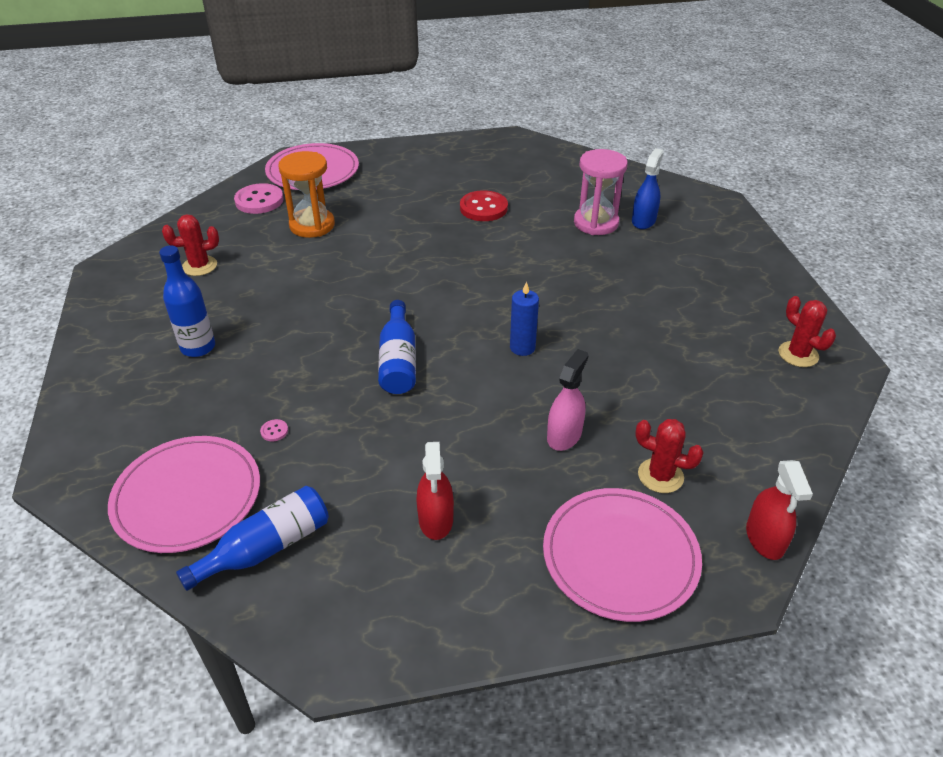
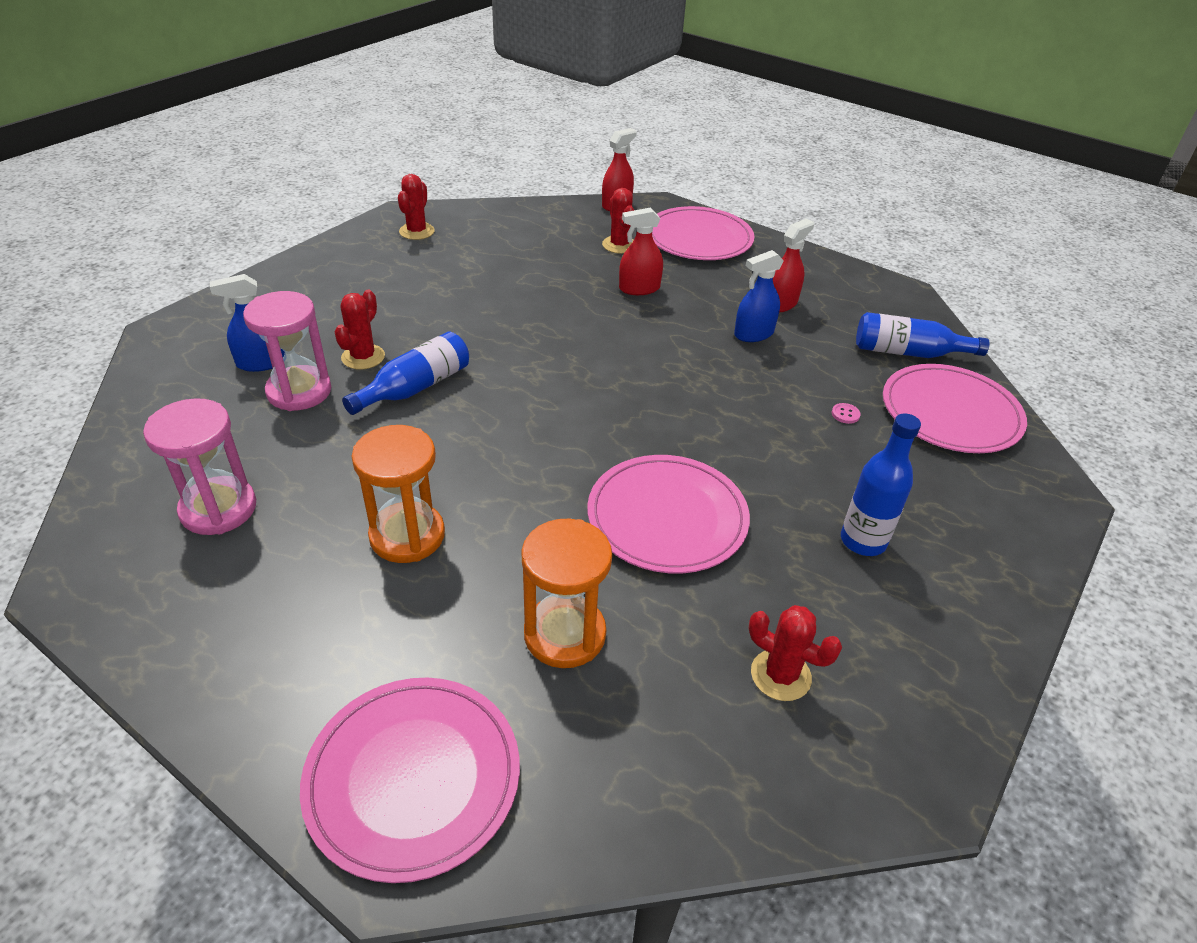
camera: 135 degrees left, 0 degrees up
(259, 200) = (576, 766): pink button -> none
(322, 290) = (667, 517): none -> pink plate
(398, 360) = (683, 400): blue bottle -> blue bottle (415, 388)
(418, 459) = (753, 334): none -> blue spray bottle
(430, 212) = (407, 535): none -> orange hourglass
(483, 208) = (347, 494): red button -> none
(519, 175) = (218, 509): none -> pink hourglass
(522, 347) = (573, 345): blue candle -> none
(564, 435) = (639, 288): pink spray bottle -> red spray bottle
(610, 255) = (363, 357): none -> red cactus

